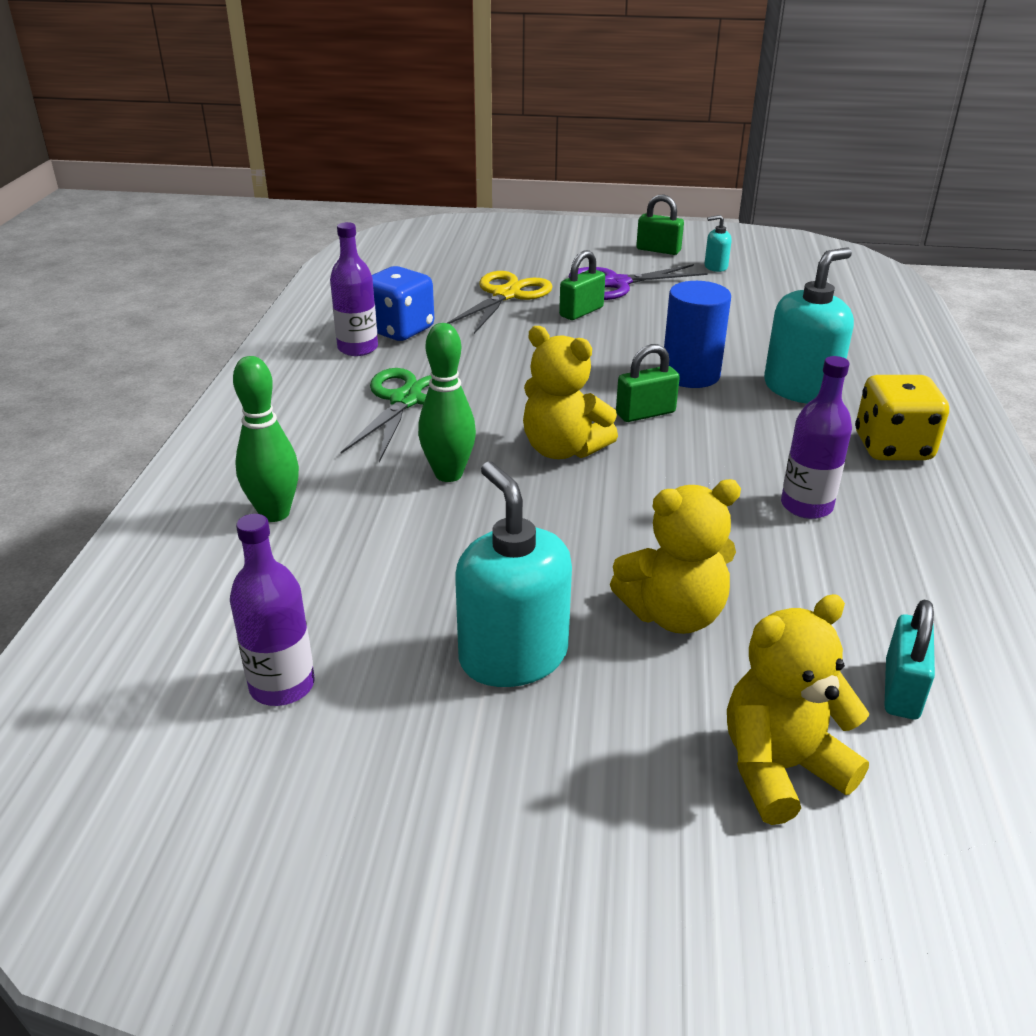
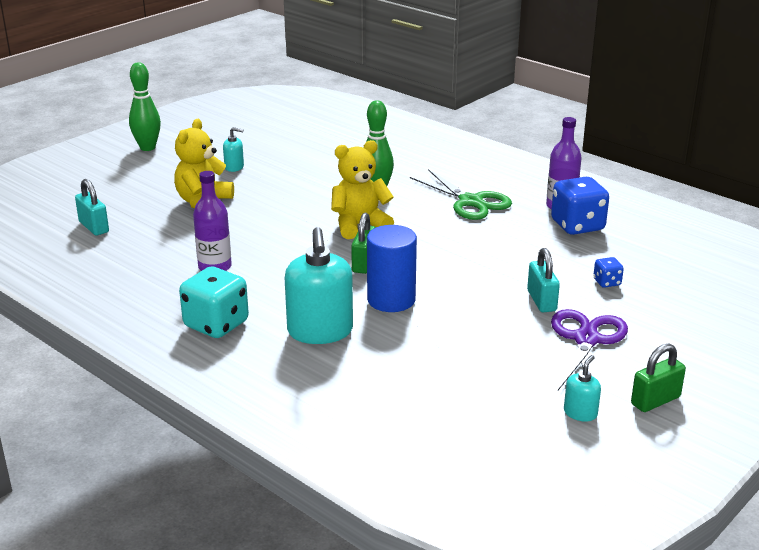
camera: 125 degrees right, 5 degrees down
(275, 513) = (396, 149): green bowling pin -> green bowling pin (147, 147)
(282, 685) = (283, 130): purple bottle -> none
(506, 295) = (607, 282): yellow scissors -> blue dice
(513, 656) = (234, 167): turquoise soap dispenser -> turquoise soap dispenser, size x0.47
(581, 312) = (541, 301): green padlock -> turquoise padlock
(780, 768) = (111, 190): yellow teddy bear -> none
(892, 448) = (216, 324): yellow dice -> turquoise dice

